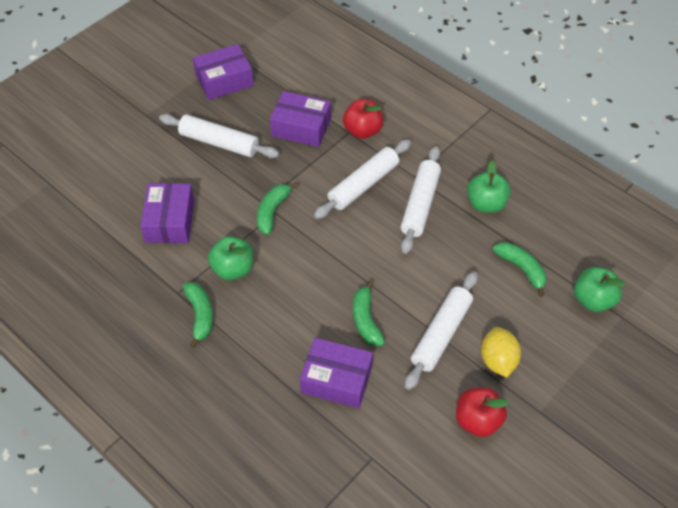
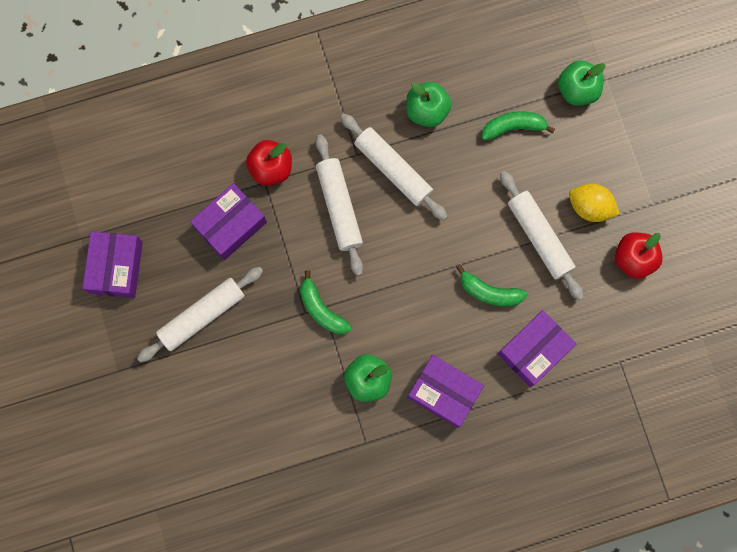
camera: 60 degrees left, 25 degrees up
(170, 221) = (276, 411): purple box -> purple box (444, 392)
(200, 315) = (403, 434): green banana -> none

